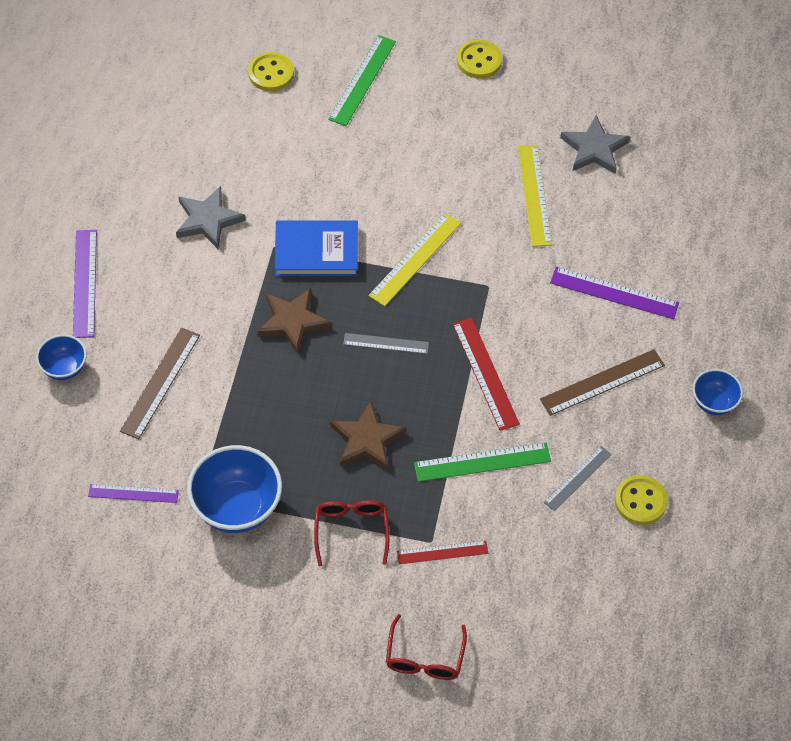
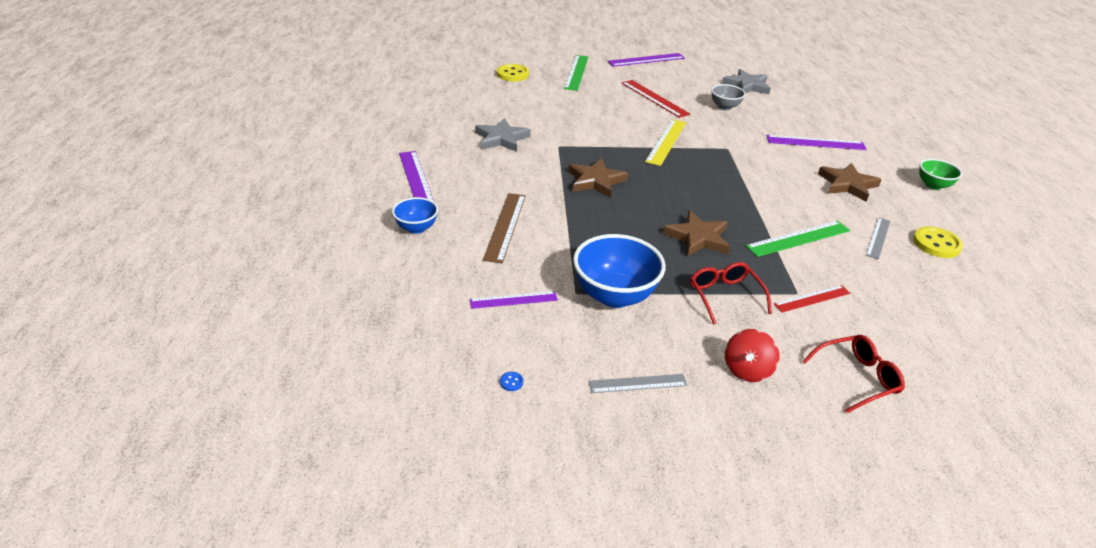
camera: 15 degrees left, 20 degrees down
(98, 594) = (511, 382): none -> blue button
(316, 251) = (592, 145): blue book -> none
(323, 626) = (747, 370): none -> red spinning top
(386, 343) = (675, 184): grey ruler -> grey ruler (637, 383)
(424, 658) = (857, 378): red glasses -> red glasses turned 105 degrees counterclockwise
(479, 61) = (646, 60): yellow button -> purple ruler
(485, 373) = (760, 190): red ruler -> red ruler (654, 98)
(534, 195) = (725, 107): yellow ruler -> grey bowl
(602, 382) = (847, 185): brown ruler -> brown star
(713, 402) = (933, 185): blue bowl -> green bowl

